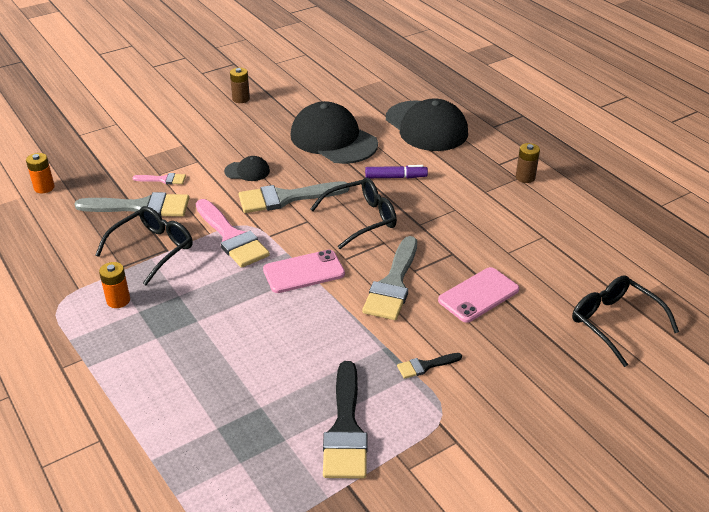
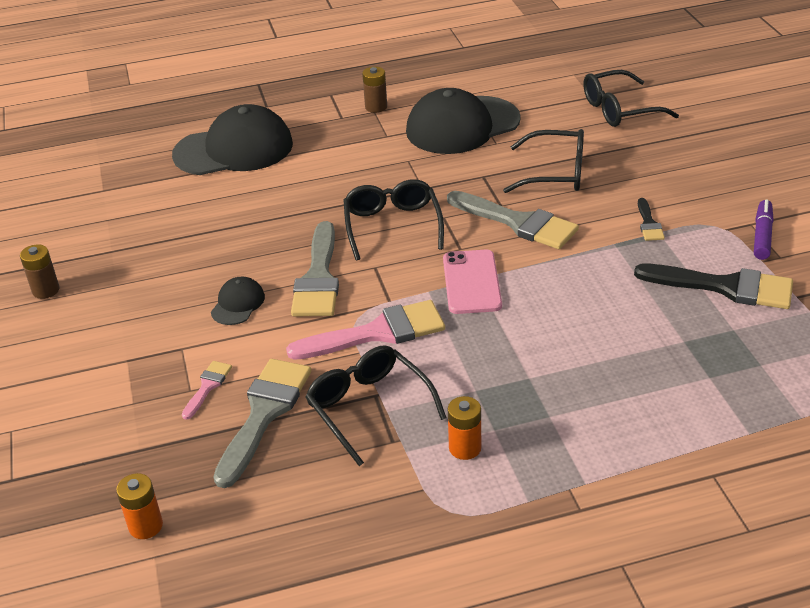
camera: 70 degrees left, 0 degrees up
(333, 139) = (212, 222): black cap -> black cap (462, 125)
(396, 177) = (325, 188): purple marker -> purple marker (762, 235)
(478, 295) = (555, 173): pink phone -> black glasses

